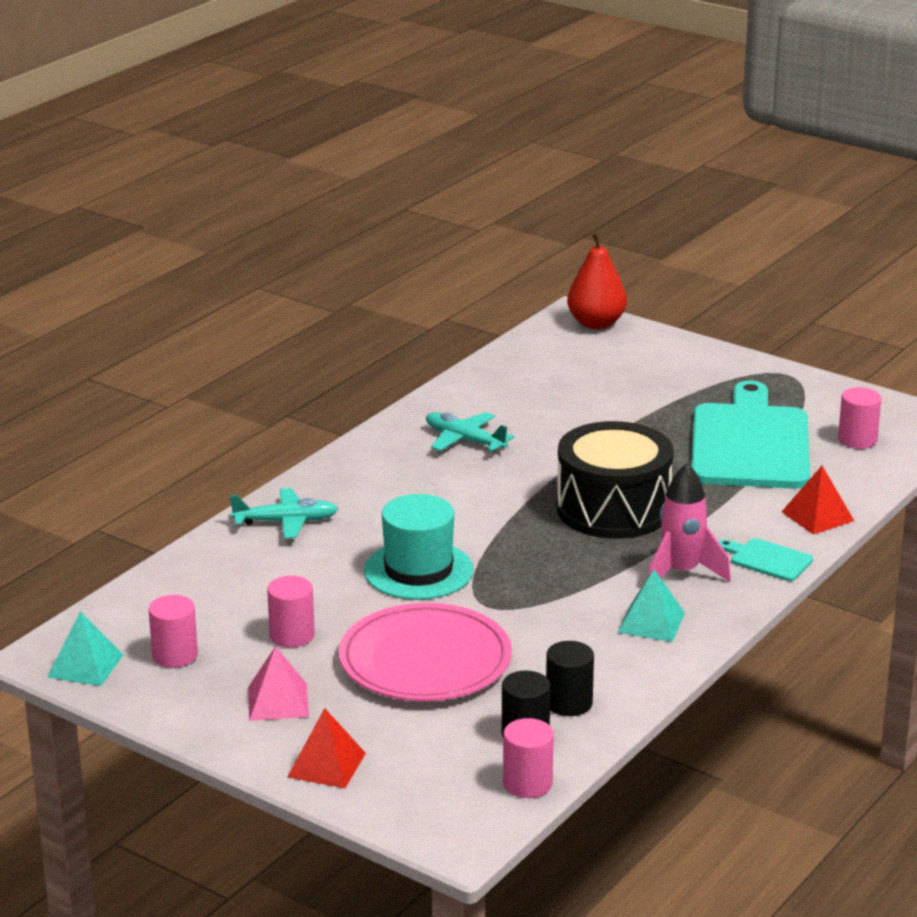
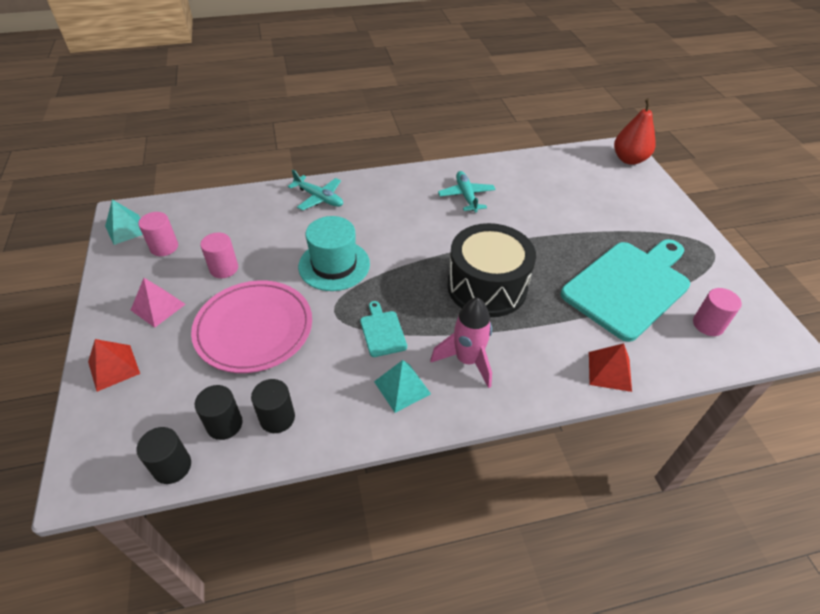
camera: 40 degrees right, 20 degrees up
(527, 783) = (172, 466): pink cylinder -> black cylinder
(767, 559) = (534, 386): turquoise cutting board -> turquoise cutting board (382, 331)

